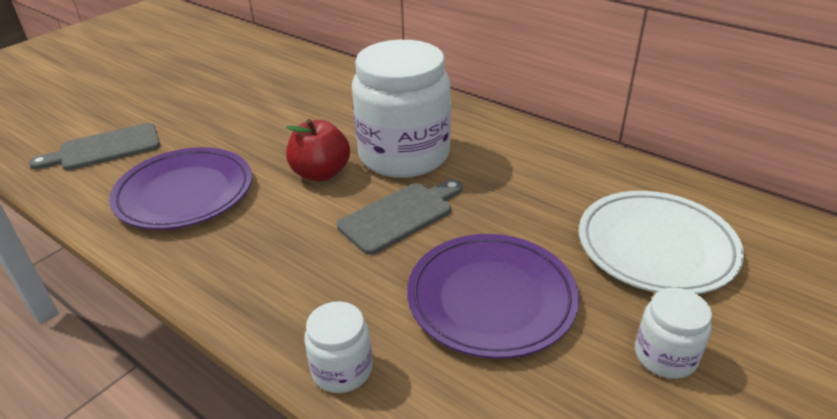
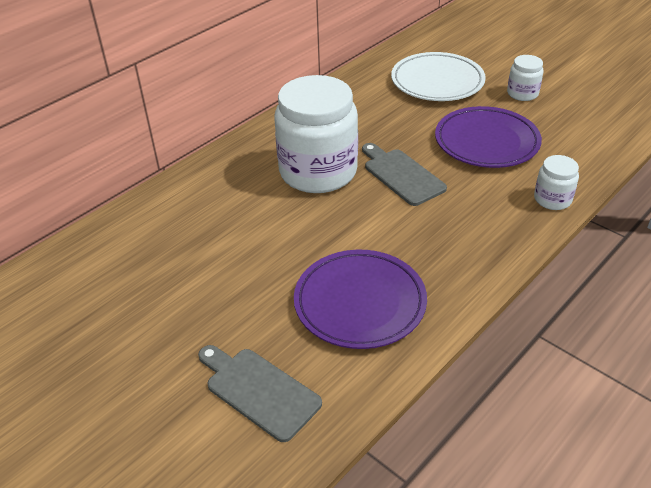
camera: 85 degrees left, 5 degrees up
(105, 148) = (259, 390): grey cutting board -> grey cutting board turned 150 degrees clockwise
(321, 173) = (338, 217): red apple -> none

